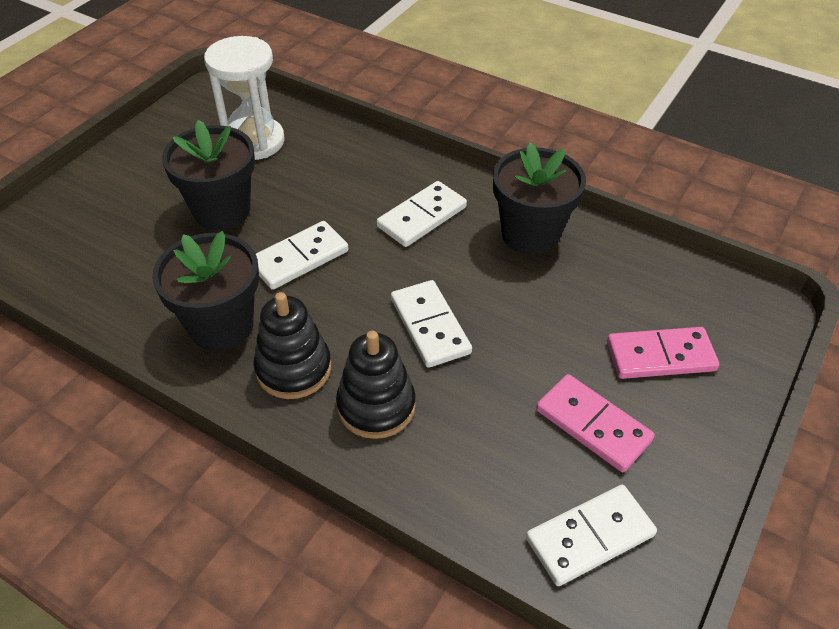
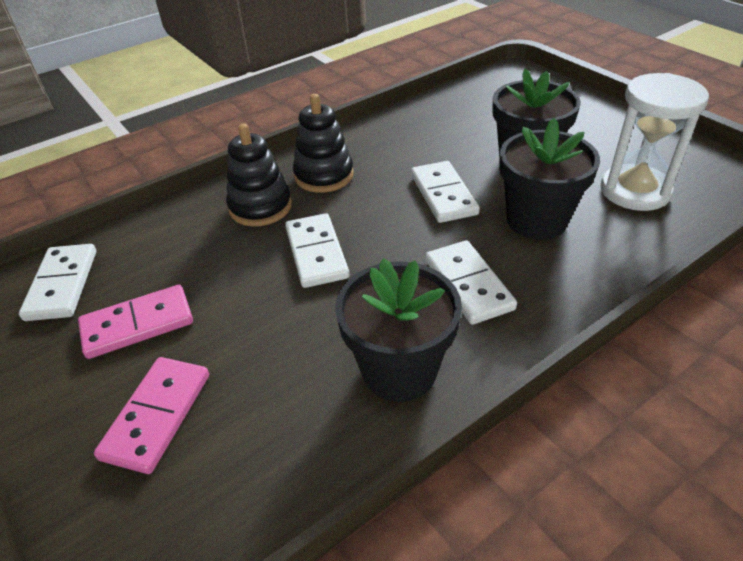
camera: 115 degrees right, 5 degrees down
(221, 326) = (387, 150): black flower pot -> black flower pot (536, 220)
(429, 326) = (316, 253): white domino -> white domino turned 75 degrees clockwise

